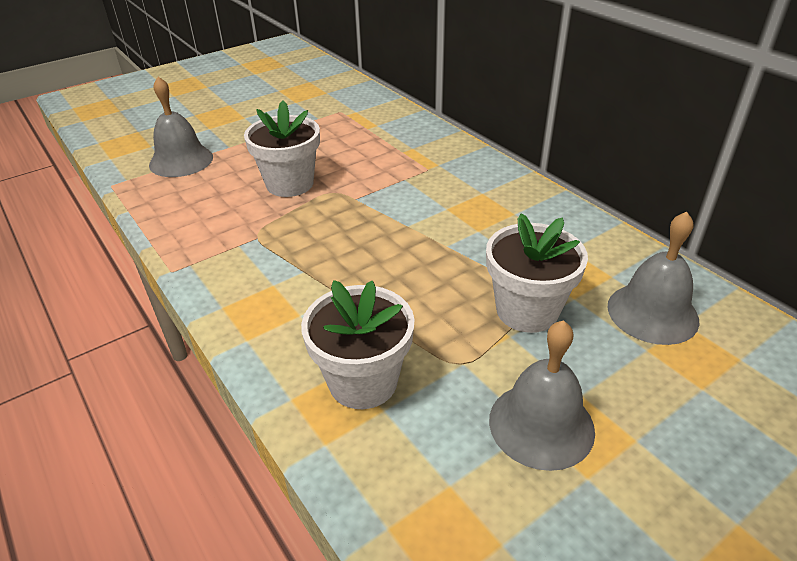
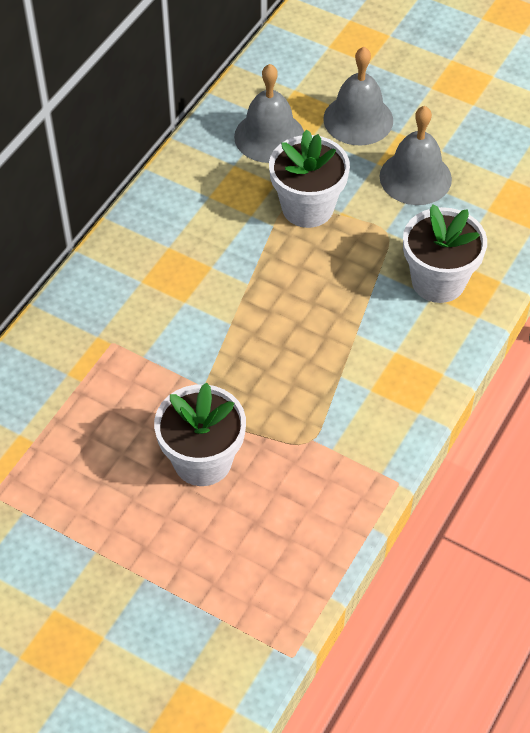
camera: 115 degrees left, 15 degrees up
(181, 160) = (203, 612): grey bell -> grey bell (358, 119)

